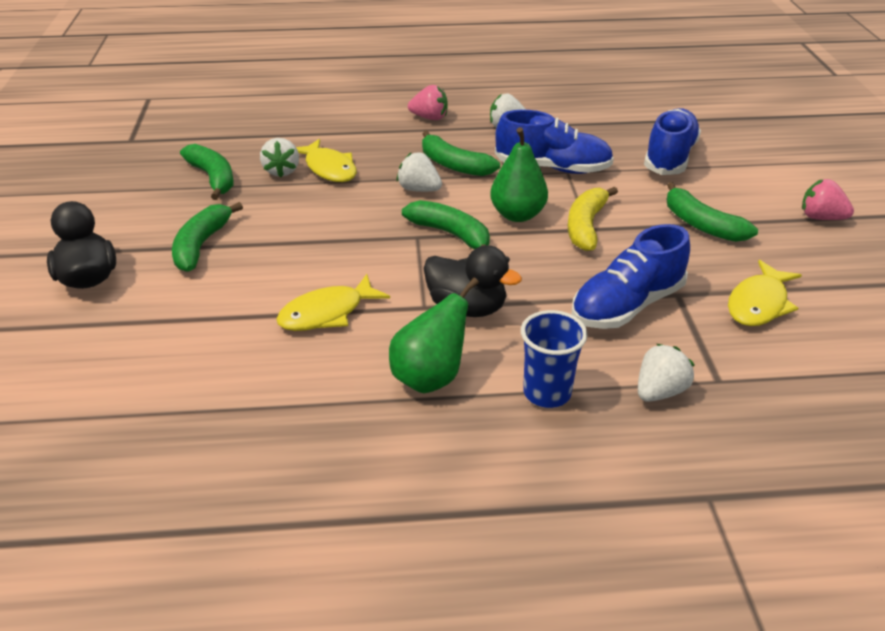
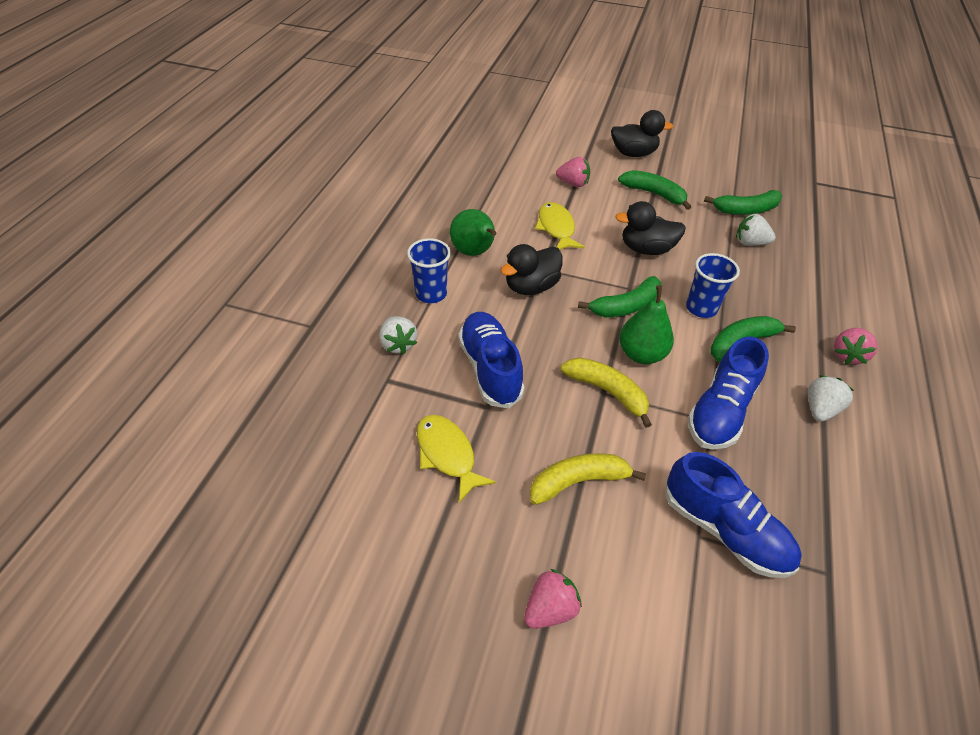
camera: 110 degrees right, 10 degrees up
(199, 320) = (573, 183): none -> pink strawberry
(329, 168) = (749, 267): yellow fish -> none
(334, 235) = (646, 249): none -> black duck
(419, 189) = (701, 308): white strawberry -> blue cup
(701, 225) = (578, 481): green banana -> yellow banana

